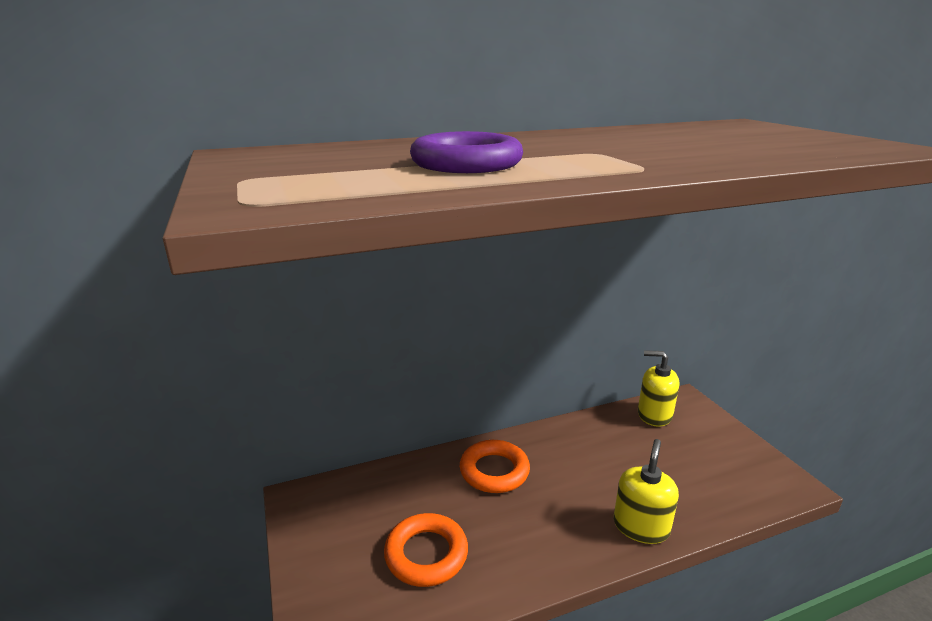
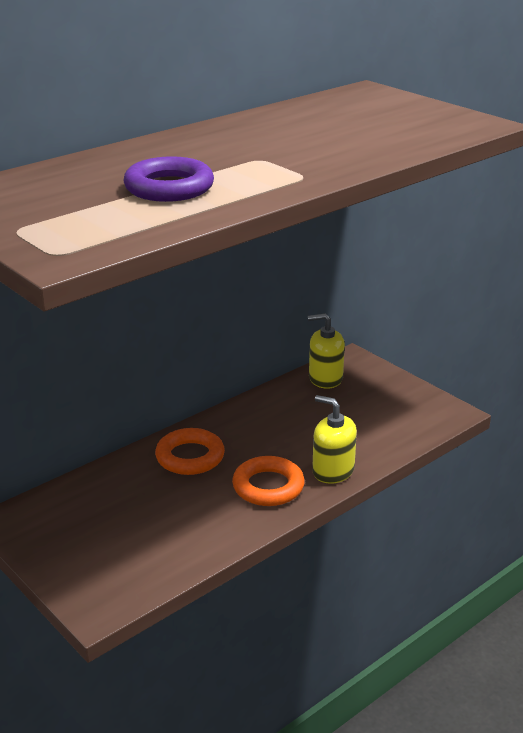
camera: 20 degrees left, 5 degrees up
(426, 554) = (156, 531): orange ring -> orange ring (268, 486)
(641, 526) = (333, 470): yellow soap dispenser -> yellow soap dispenser turned 60 degrees counterclockwise

